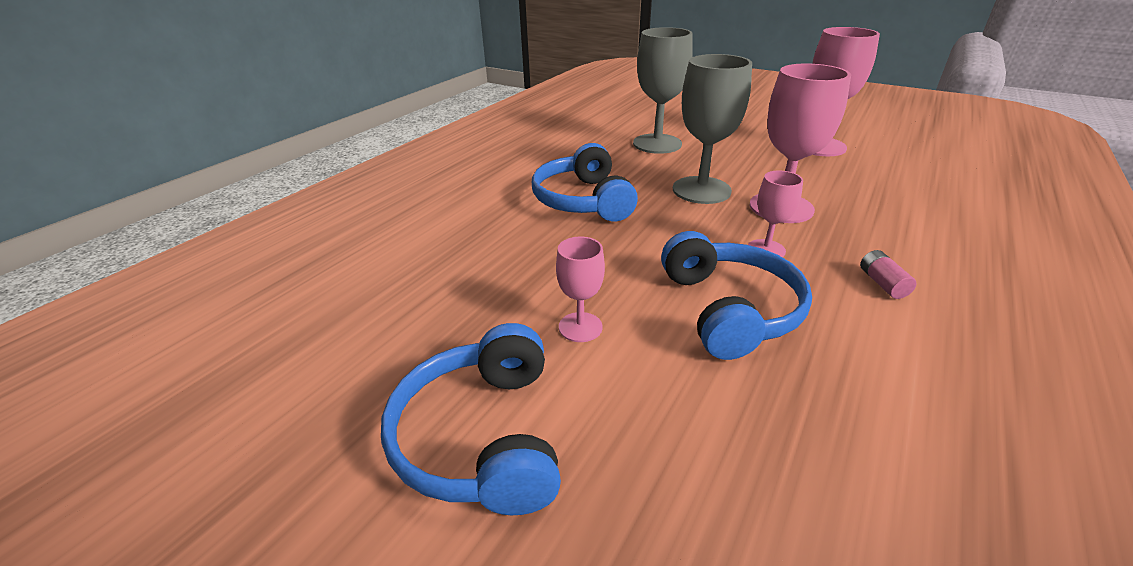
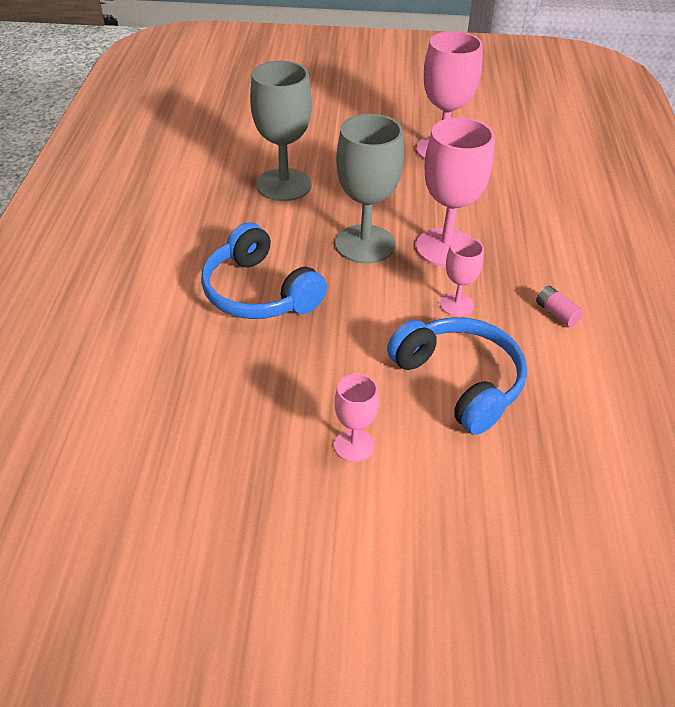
camera: 30 degrees left, 10 degrees up
(482, 436) = (346, 576): blue headphones -> none

